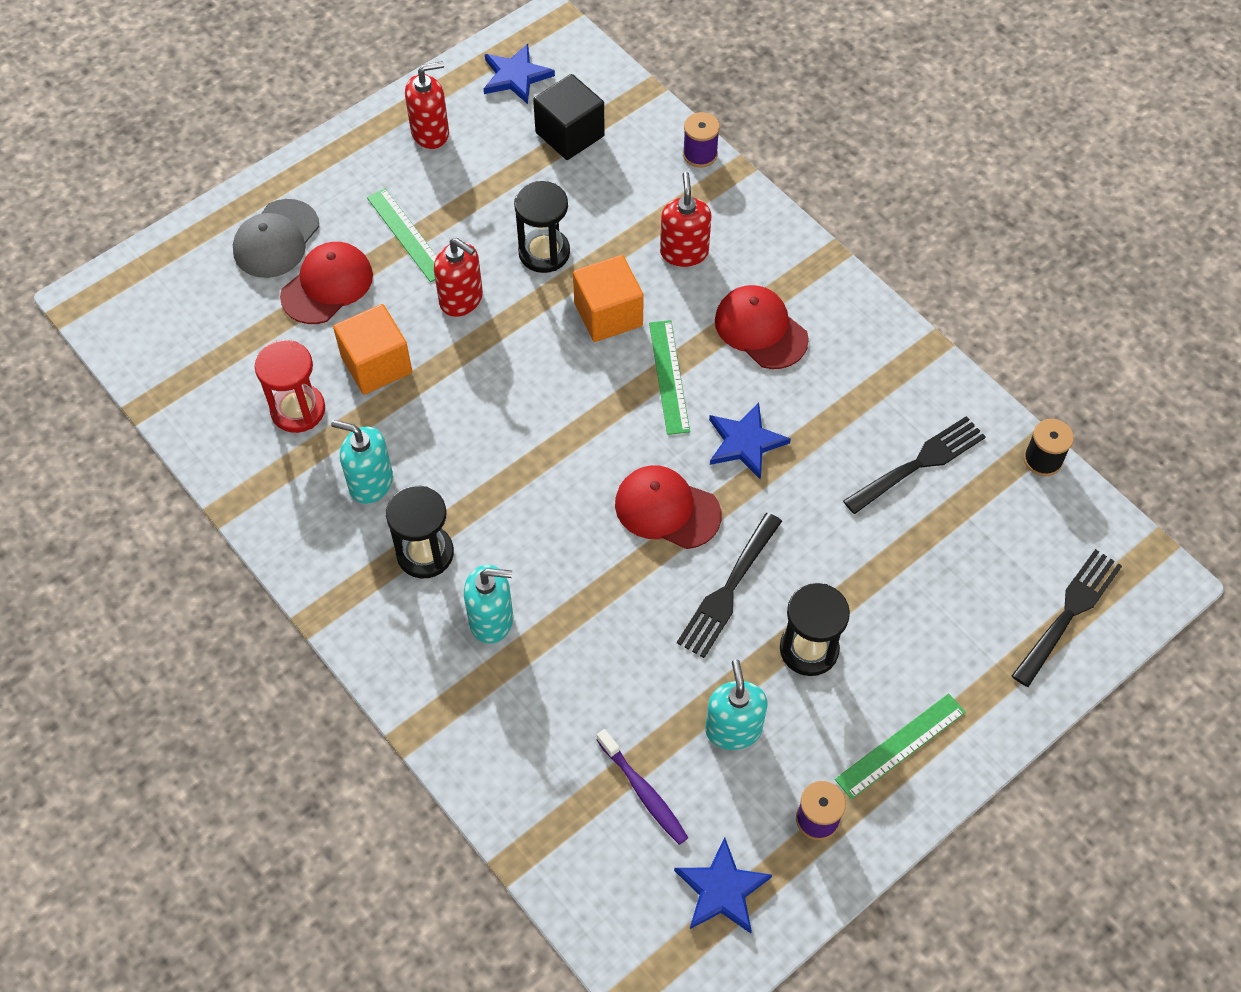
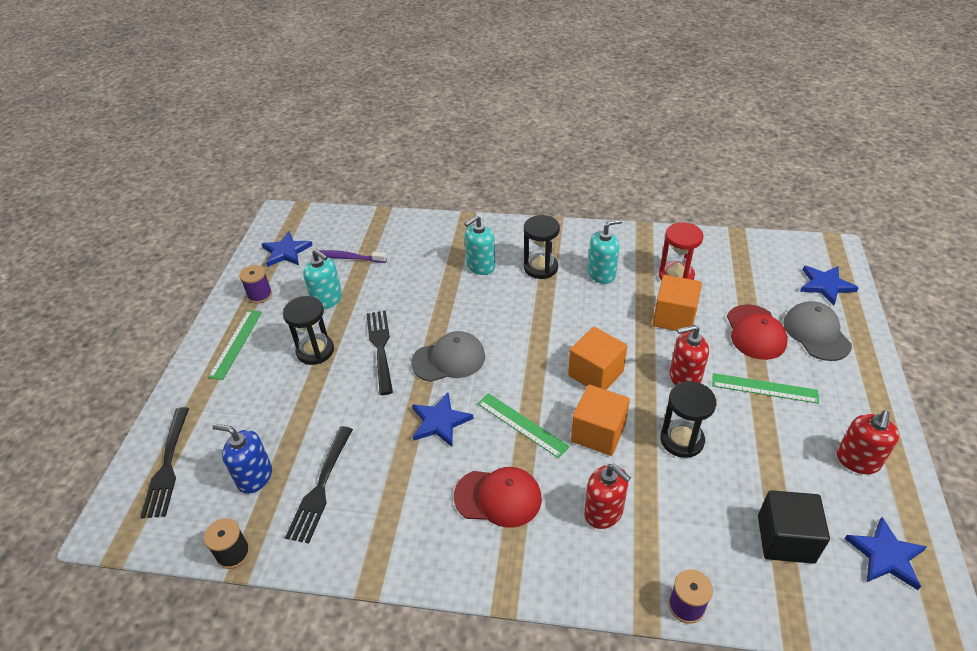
camera: 140 degrees right, 15 degrees down
(177, 272) = (825, 285): none -> blue star
(537, 370) = (595, 373): none -> orange cube
(667, 509) = (449, 359): red cap -> grey cap
(980, 526) = (254, 477): none -> blue soap dispenser

